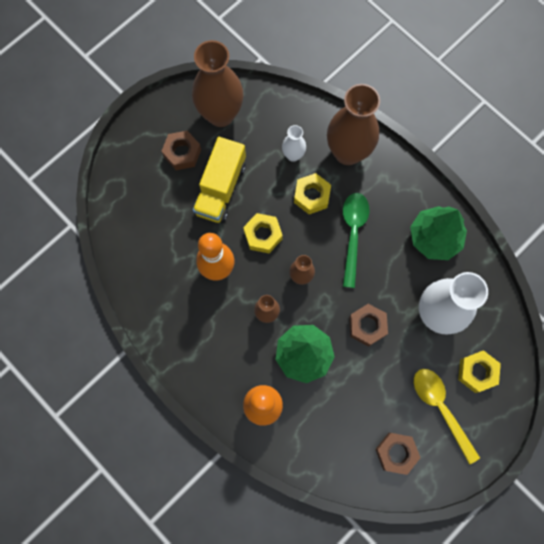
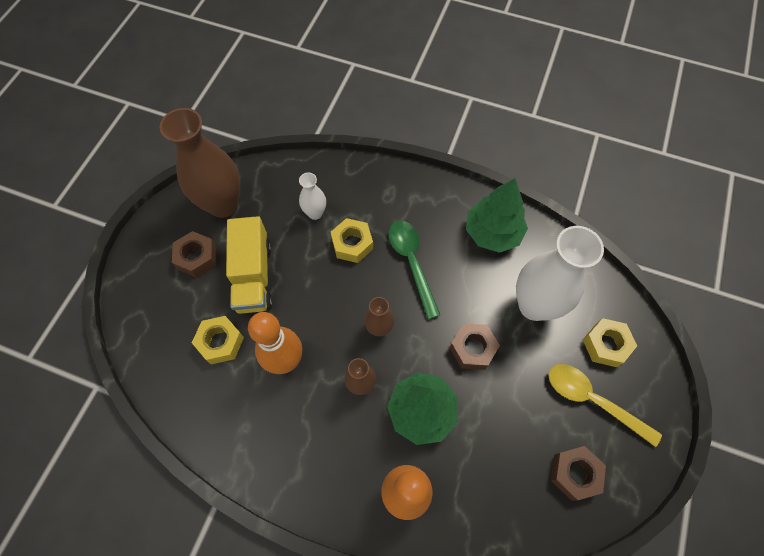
camera: 25 degrees left, 10 degrees down
(263, 235) = (319, 304): yellow nut -> yellow nut (220, 342)
(348, 152) = (368, 189): brown vase -> none

